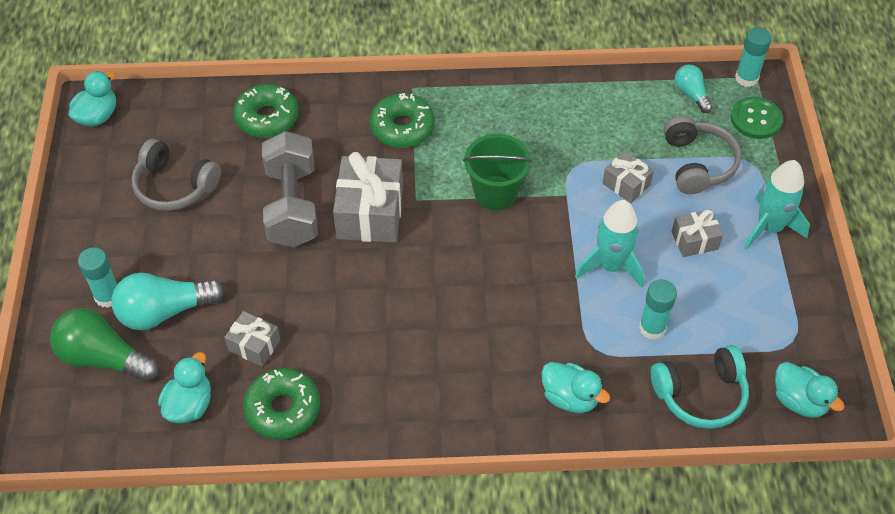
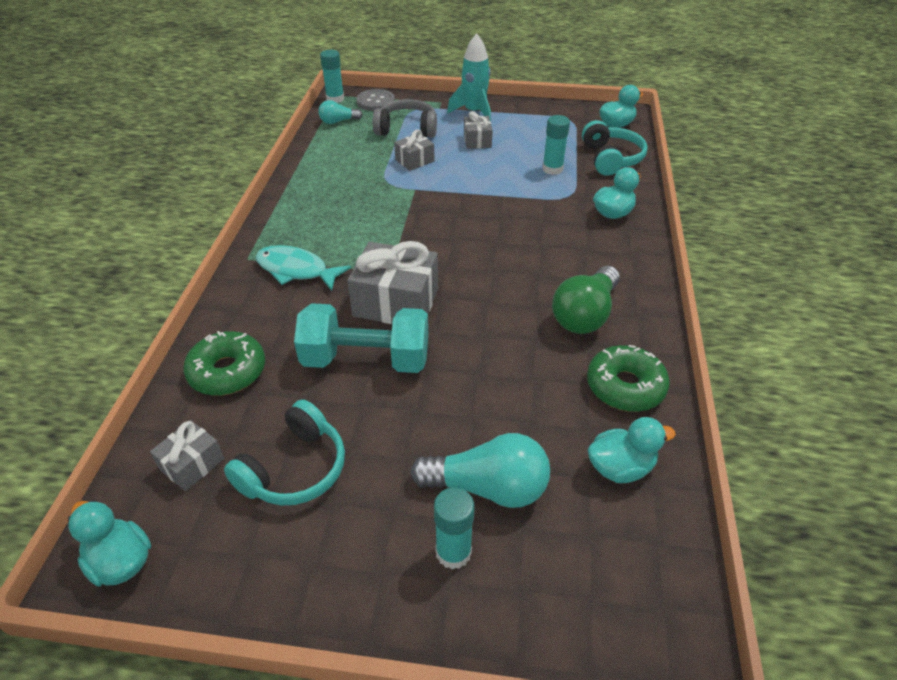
camera: 80 degrees left, 10 degrees down
(104, 358) = (550, 559): green light bulb -> green light bulb (585, 314)
(165, 311) = (488, 487): turquoise light bulb -> turquoise light bulb turned 75 degrees counterclockwise
(175, 186) = (295, 469): grey headphones -> turquoise headphones
(189, 405) = (620, 467): turquoise duck -> turquoise duck turned 135 degrees clockwise
(254, 345) = (545, 404): grey gift -> grey gift (192, 464)
(292, 206) = (366, 359): grey dumbbell -> turquoise dumbbell
(402, 128) = (296, 270): green donut -> turquoise fish
(495, 193) = (399, 224): green bucket -> none
(611, 266) = (492, 178): turquoise rocket -> none
(756, 119) = (375, 101): green button -> grey button

